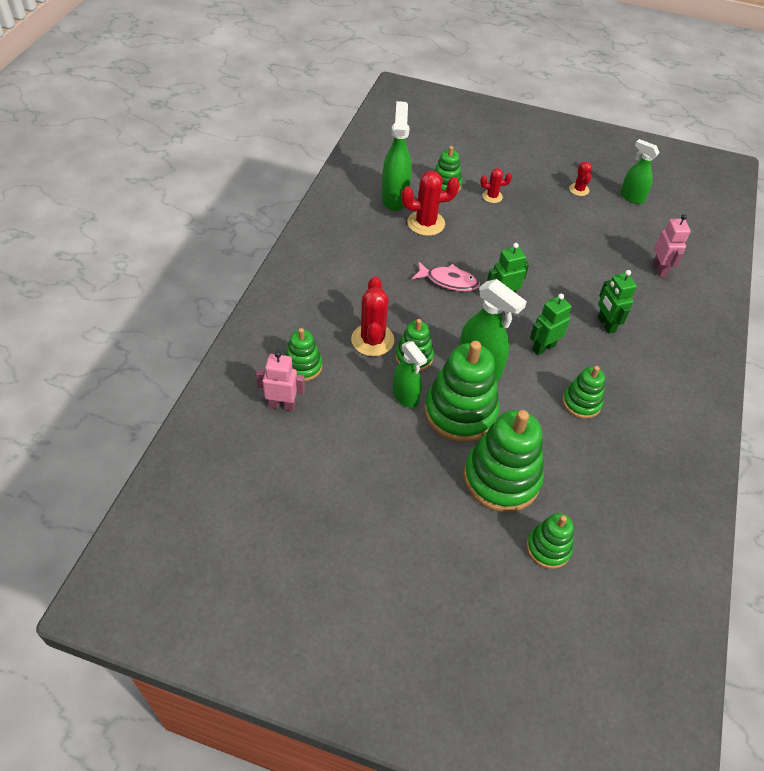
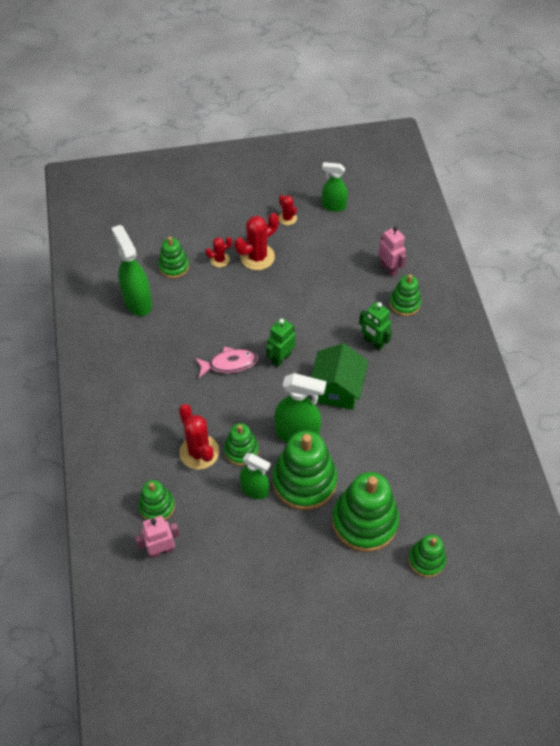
camera: 25 degrees left, 5 degrees up
(426, 223) = (179, 315): red cactus -> red cactus (257, 257)
(543, 347) = (336, 389): green robot -> green house
(581, 403) = (389, 424): green stacking toy -> green stacking toy (404, 303)

